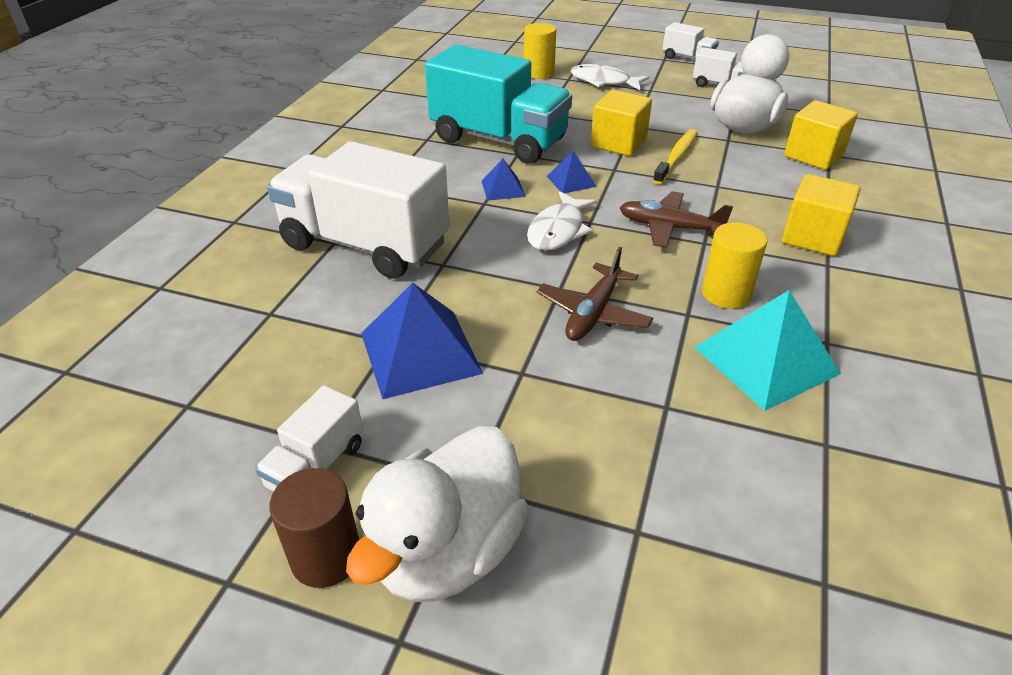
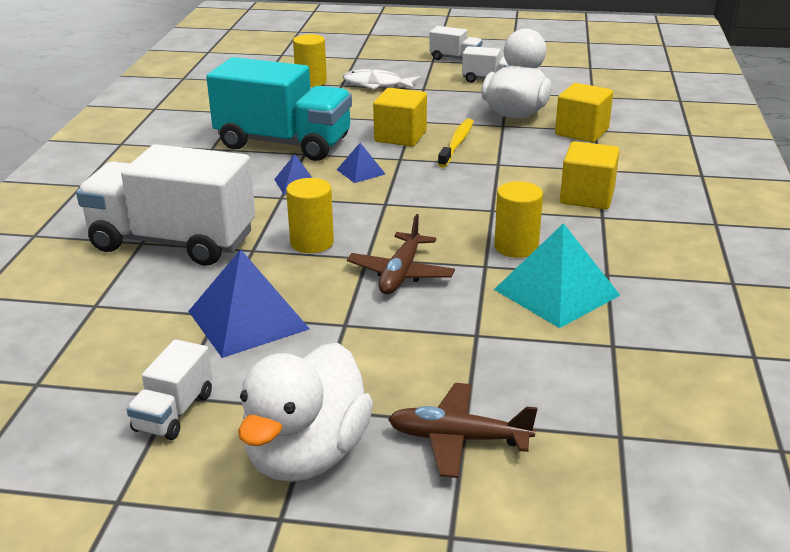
camera: 10 degrees left, 10 degrees down
(326, 557) = (201, 473): brown cylinder -> none
(505, 262) = (312, 243): none -> yellow cylinder
(558, 230) = (356, 213): white fish -> none
(669, 227) = (458, 201): brown plane -> brown plane (458, 439)

